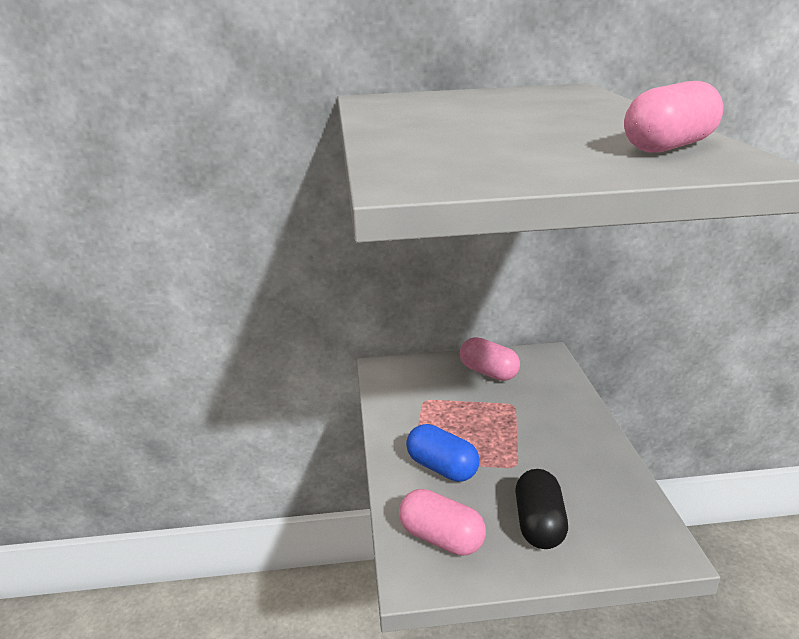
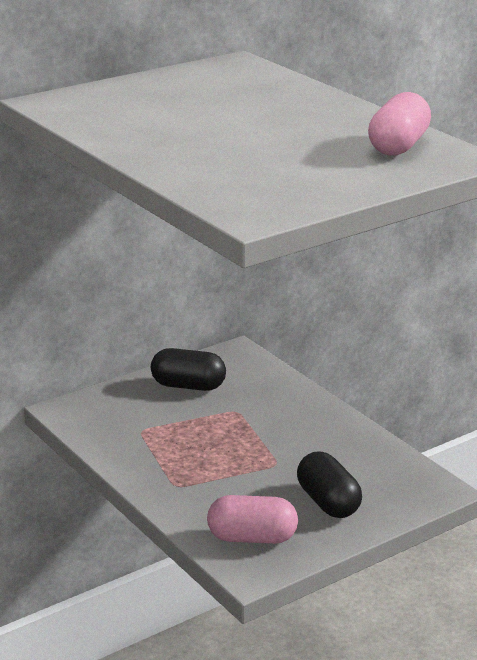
camera: 30 degrees left, 0 degrees up
(442, 468) = (209, 485): blue capsule -> none
(488, 372) = (188, 386): pink capsule -> black capsule

